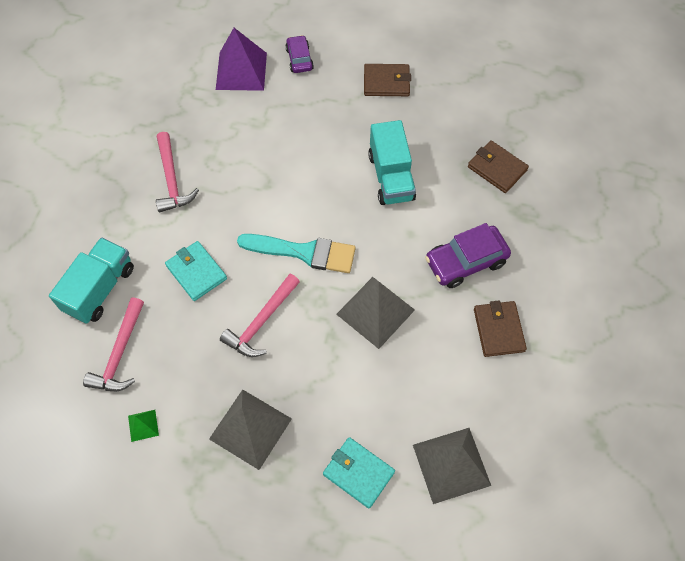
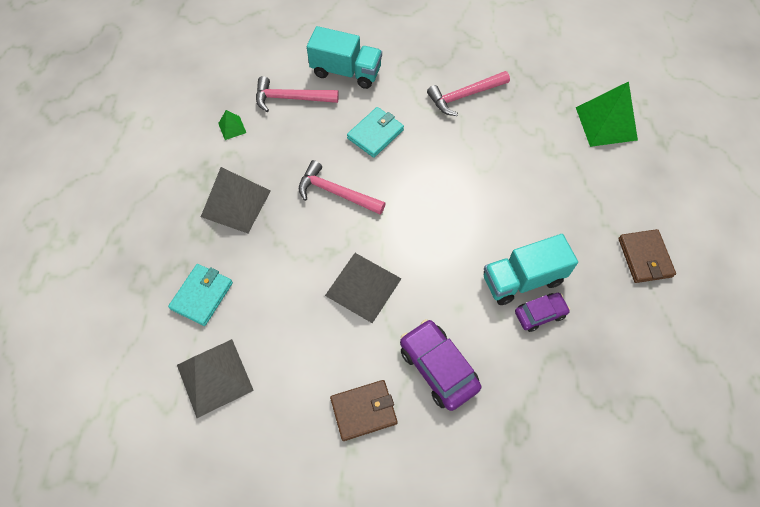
camera: 80 degrees right, 0 degrees up
(241, 71) = (606, 123): purple pyramid -> green pyramid
(299, 59) = (642, 170): purple car -> purple car (540, 314)
(304, 252) = (414, 214): turquoise brush -> none
(497, 168) = (568, 390): brown wallet -> none

